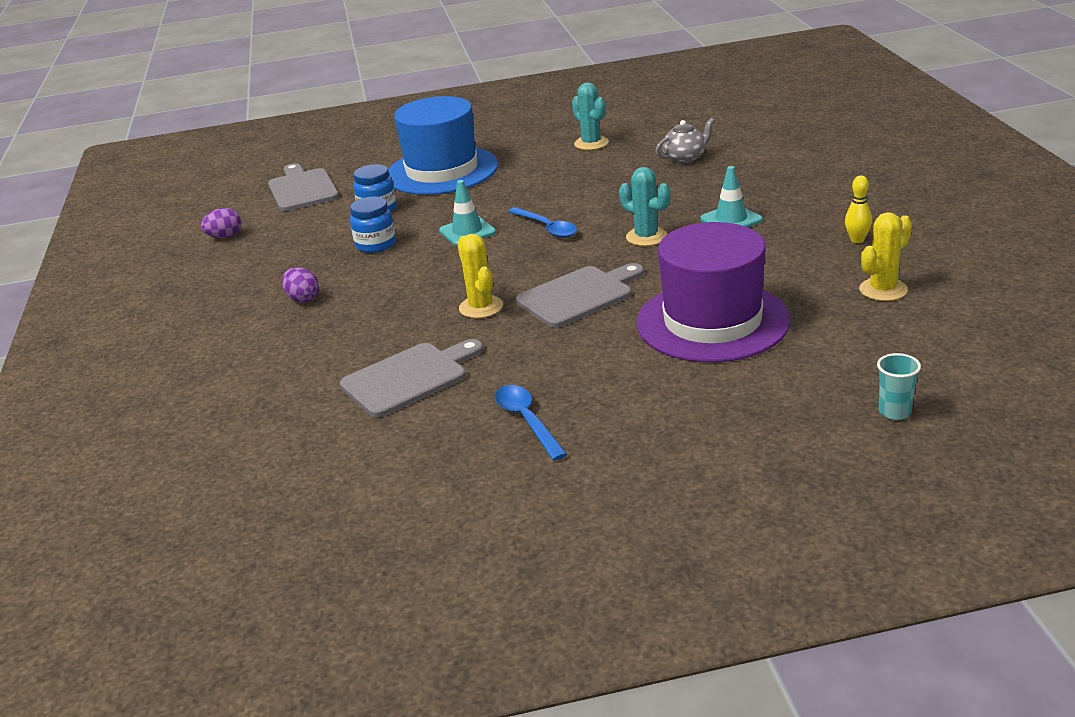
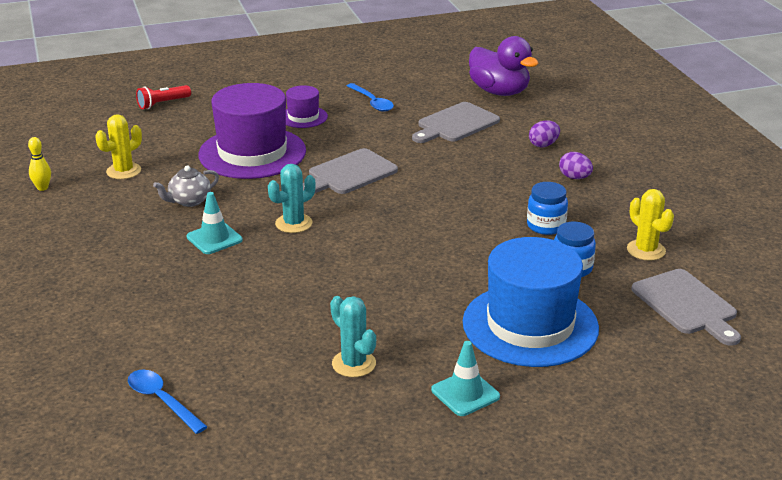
camera: 170 degrees right, 0 degrees up
(225, 237) = (712, 242): purple egg -> purple egg (543, 145)
(304, 449) = (499, 92): none -> purple duck
(467, 232) = (463, 236): turquoise traffic cone -> turquoise traffic cone (465, 393)
(481, 307) = (424, 167): yellow cactus -> yellow cactus (646, 250)
(547, 228) = (386, 237): blue spoon -> blue spoon (161, 400)
(643, 387) = (303, 117): none -> purple hat
(646, 237) = (293, 223): turquoise cactus -> turquoise cactus turned 75 degrees counterclockwise
(685, 158) = (241, 328): grey teapot -> grey teapot (189, 201)
(857, 240) = (116, 213): yellow bowling pin -> yellow bowling pin (42, 188)
(895, 412) = (163, 104): turquoise cup -> red flashlight

